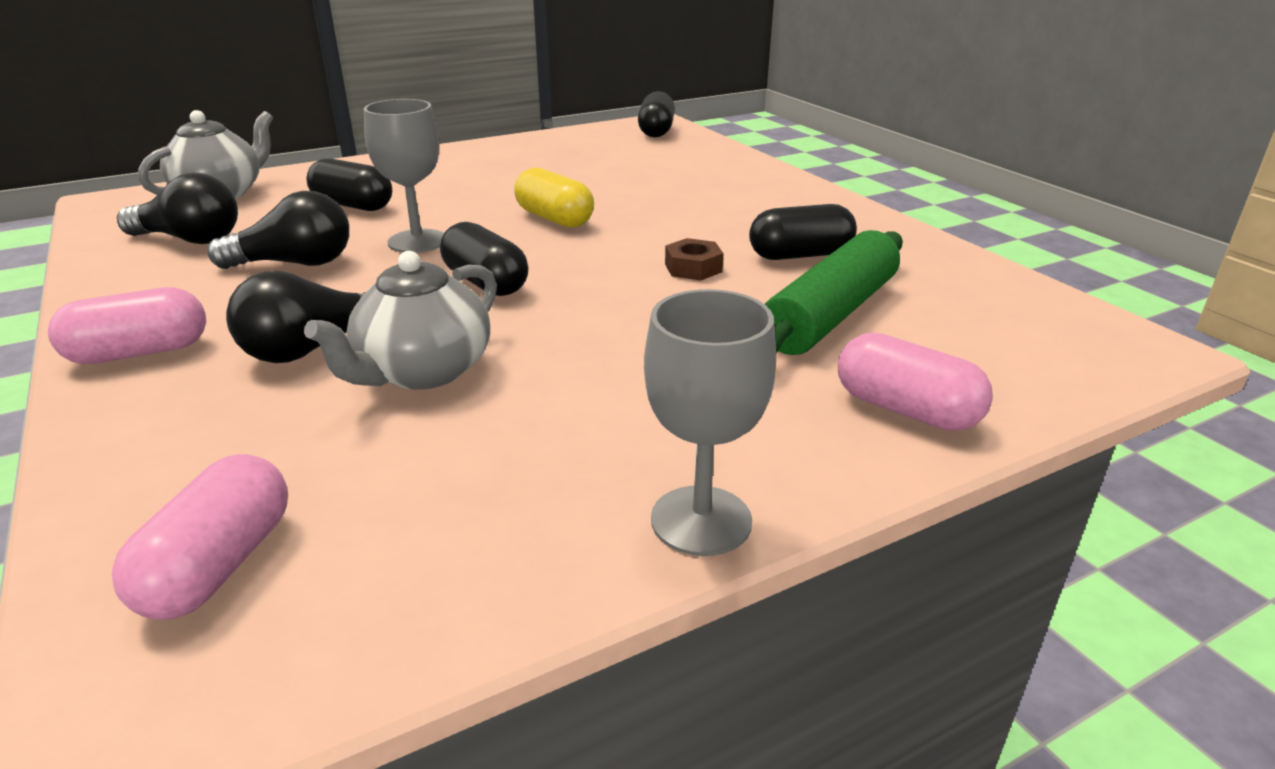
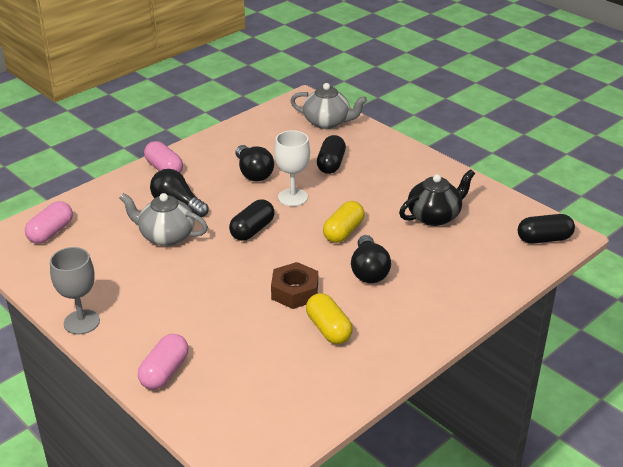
camera: 75 degrees right, 5 degrees up
(190, 239) = (268, 137): black light bulb -> black light bulb (368, 271)
(219, 565) = (51, 232): pink capsule -> pink capsule turned 60 degrees counterclockwise
(417, 241) = (292, 197): grey goblet -> white goblet
(564, 167) = (434, 216): none -> black teapot
(693, 268) = (294, 291): brown nut -> brown nut, size x1.58
(800, 255) = (328, 329): black capsule -> yellow capsule
(830, 315) = (253, 345): green rolling pin -> none

